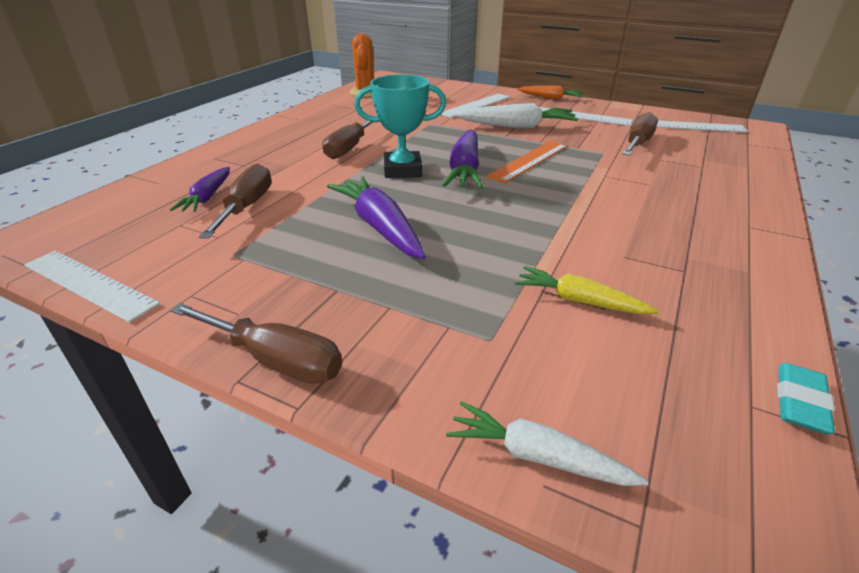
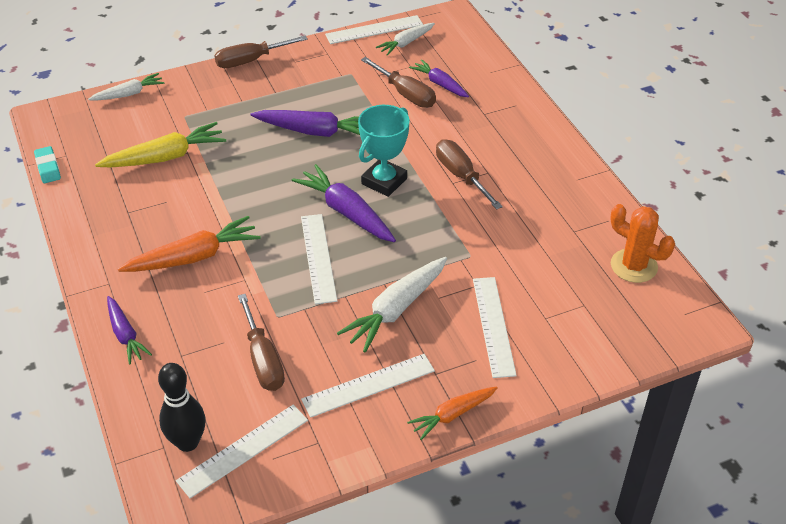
camera: 130 degrees right, 10 degrees up
(119, 246) = (406, 43): none -> white carrot
(529, 161) = (318, 258): orange ruler -> white ruler
(579, 301) = (165, 157): yellow carrot -> yellow carrot, size x1.60
(637, 204) = (194, 257): none -> orange carrot
(728, 139) = (187, 442): none -> black bowling pin
(749, 191) = (125, 335): none -> purple carrot

